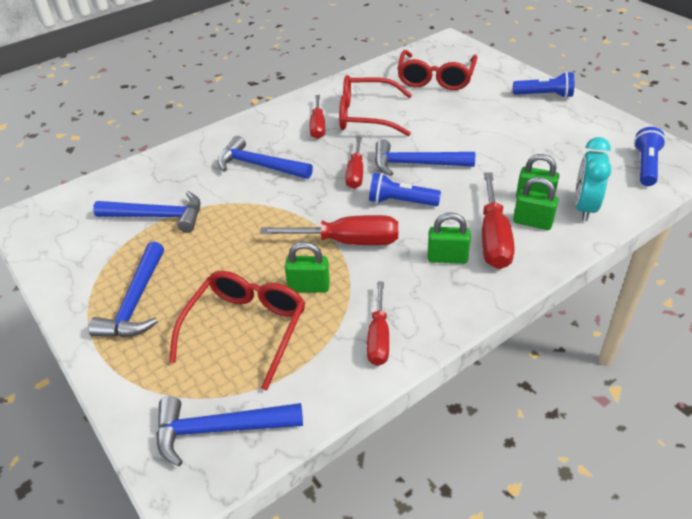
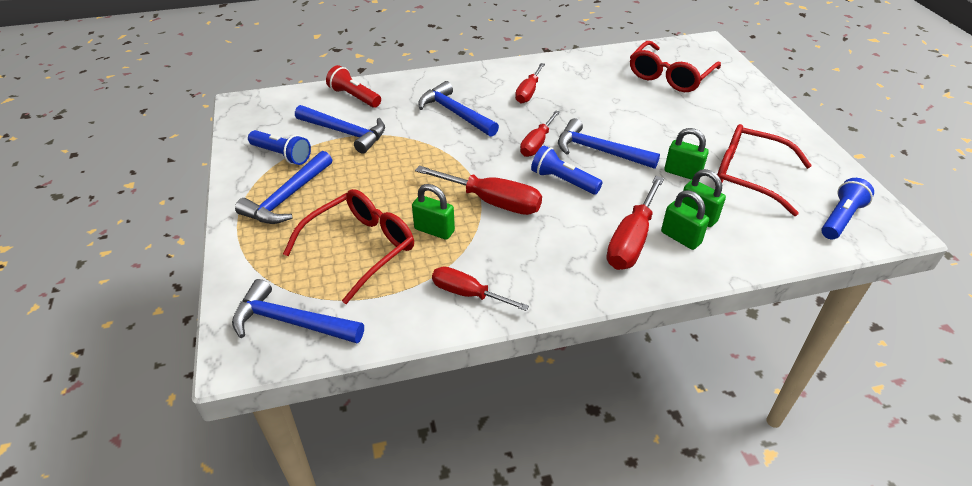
camera: 20 degrees right, 0 degrees up
(144, 177) = (354, 97): none -> red flashlight
(366, 116) = (579, 94): red glasses -> red glasses (749, 176)
(378, 338) = (468, 293): red screwdriver -> red screwdriver turned 90 degrees clockwise
(447, 258) = (575, 244): green padlock -> green padlock (682, 173)
(544, 95) = (773, 120): blue flashlight -> blue flashlight (282, 155)
(584, 207) = (744, 240): turquoise clock -> none

